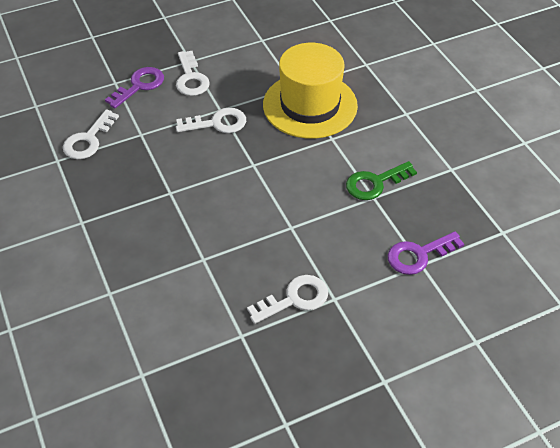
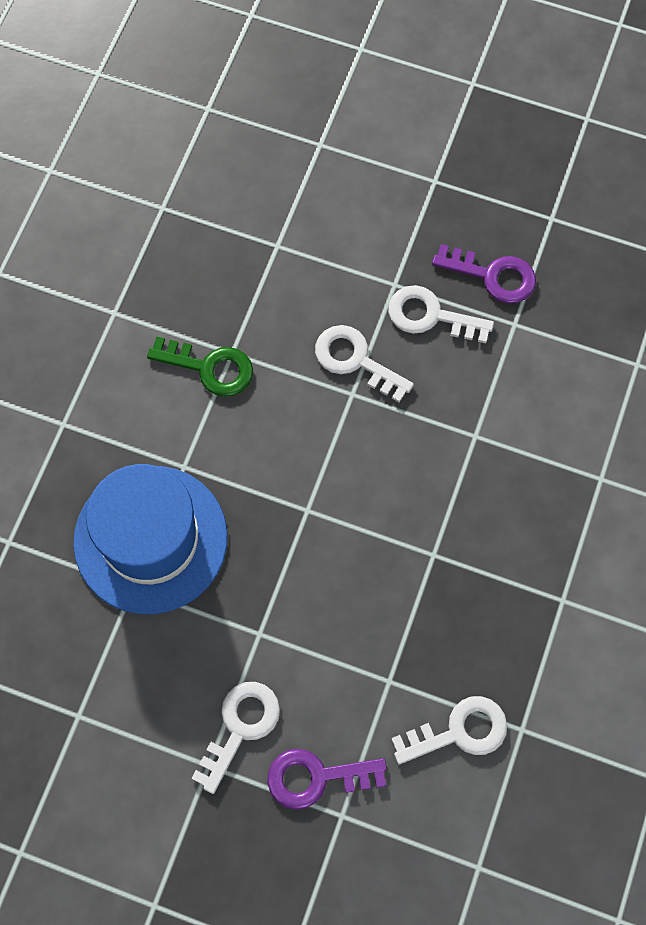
camera: 135 degrees left, 20 degrees up
(217, 123) = (284, 613): white key -> white key (355, 360)
(310, 105) = (150, 539): yellow hat -> blue hat
(418, 255) = (268, 256): purple key -> purple key (493, 276)

